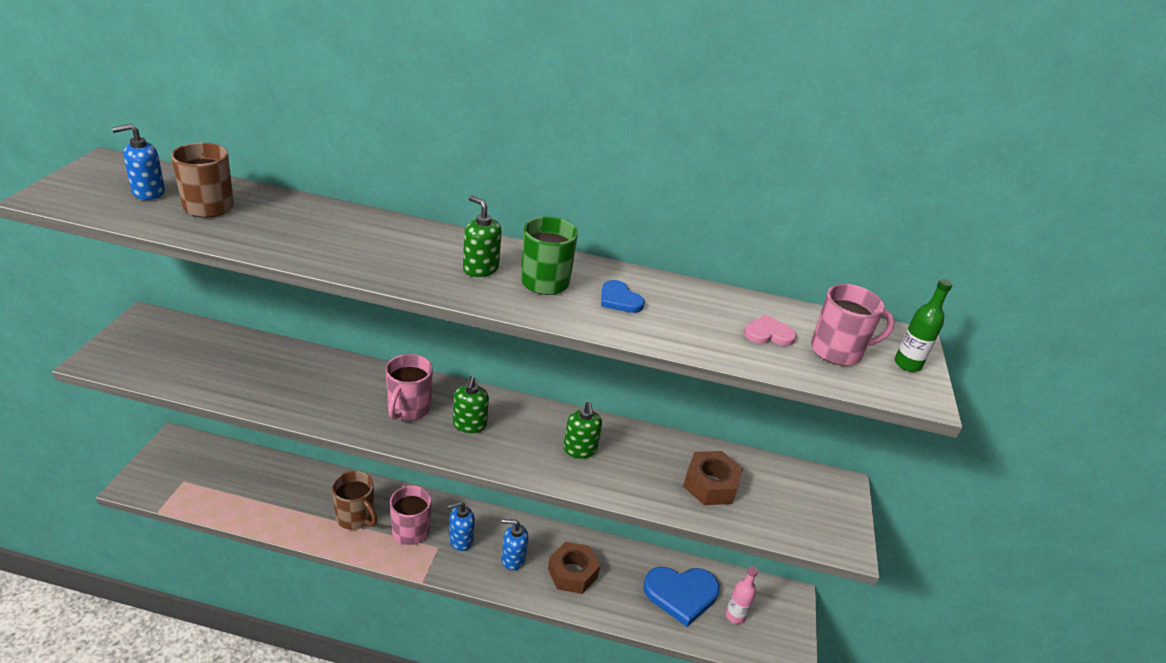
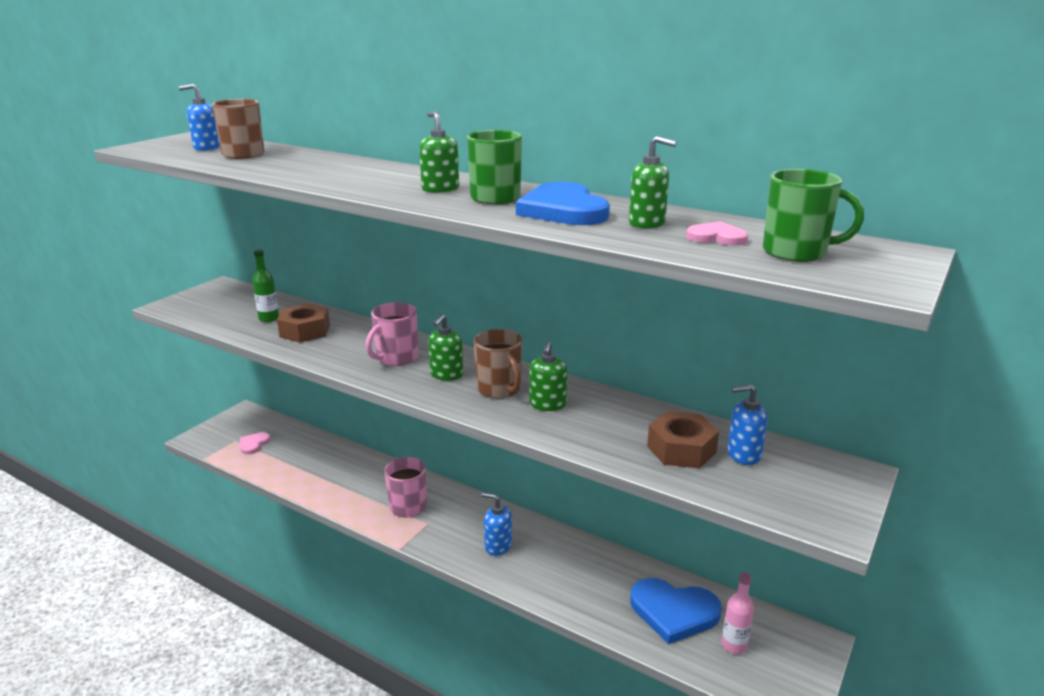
camera: 25 degrees right, 10 degrees down
(208, 482) = (253, 444): none -> pink heart
(355, 517) = (363, 488): brown mug -> brown mug (499, 389)
(460, 540) = (452, 521): blue soap dispenser -> blue soap dispenser (743, 454)
(572, 573) = (556, 569): brown nut -> brown nut (305, 331)
(619, 299) = (563, 210): blue heart -> blue heart, size x1.96
(702, 315) = (647, 223): none -> green soap dispenser
(837, 351) = (796, 252): pink mug -> green mug
(907, 364) = (887, 266): green bottle -> green bottle (269, 318)

